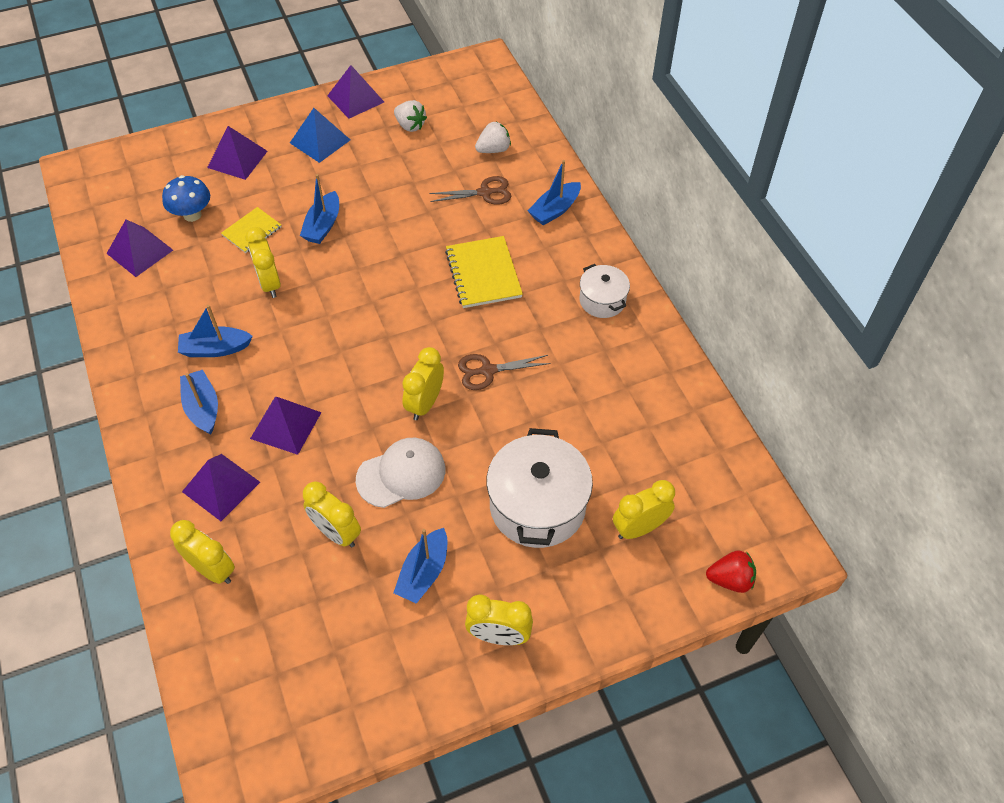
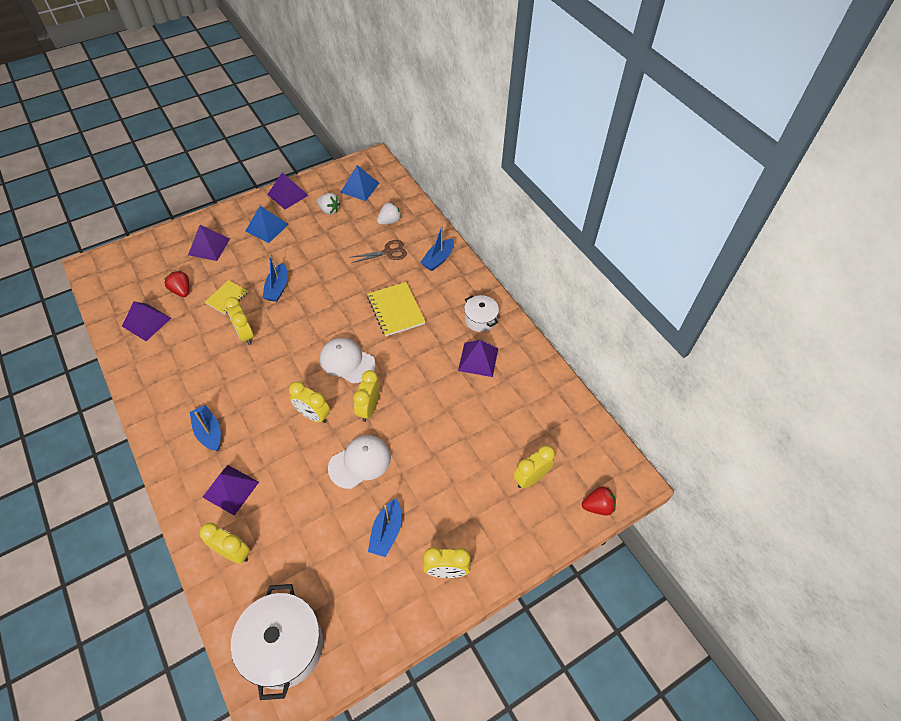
camera: 10 degrees left, 0 degrees up
(192, 215) = (181, 290): blue mushroom -> red strawberry
(215, 349) = (212, 387): blue boat -> none
(285, 425) = (271, 437): purple pyramid -> purple pyramid (478, 359)
(336, 533) = (320, 512): yellow clock -> yellow clock (313, 415)
(404, 336) = (347, 361): none -> white cap
(458, 98) = (360, 187): none -> blue pyramid
(488, 371) = (409, 379): brown scissors -> none
(537, 505) = (458, 472): white pot -> white pot (284, 646)

